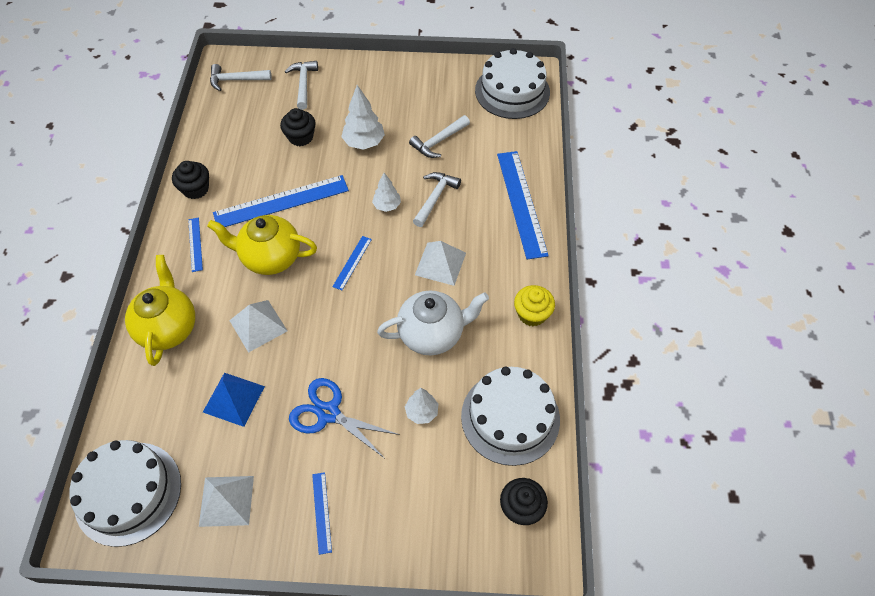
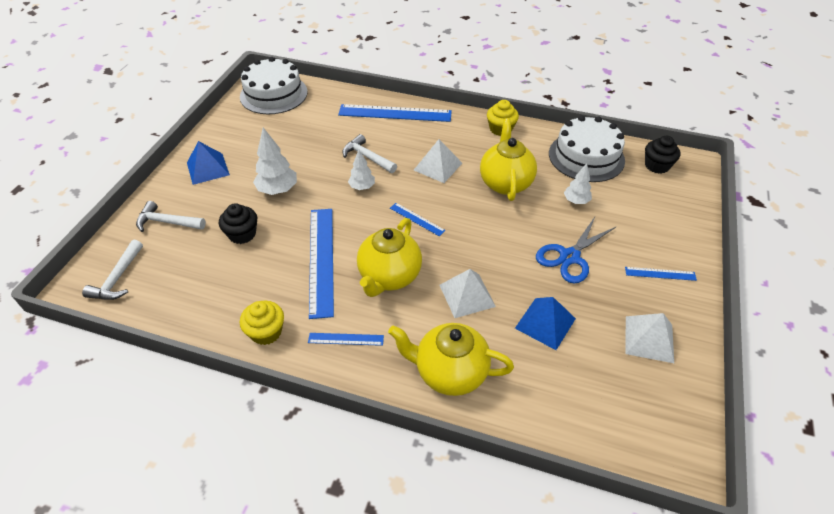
camera: 75 degrees left, 10 degrees down
(128, 493) = (639, 422): white cake -> none
(196, 189) = (266, 332): black cupcake -> yellow cupcake
(379, 84) = (208, 168): none -> blue pyramid
(432, 334) = (505, 183): white teapot -> yellow teapot
(438, 141) = (304, 144): white hammer -> none

